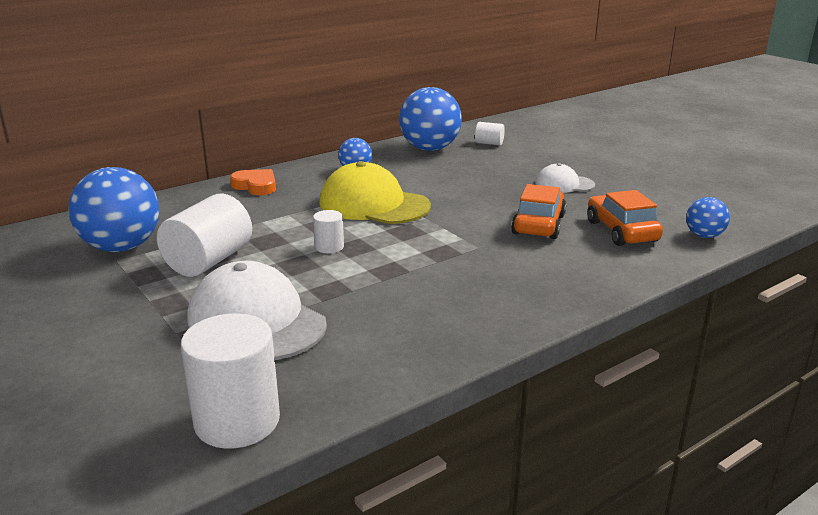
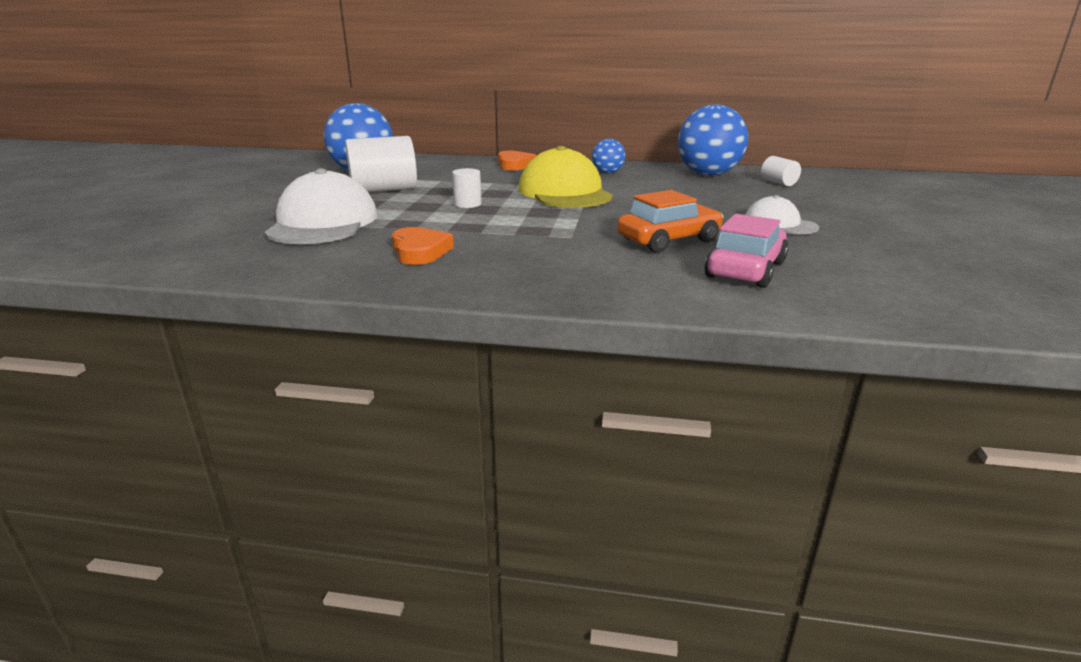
camera: 45 degrees right, 0 degrees up
(237, 421) = (183, 259): white cylinder -> none
(414, 309) = (420, 251): none -> orange heart
(621, 231) = (745, 269): orange car -> pink car
(704, 236) = (844, 304): blue ball -> none

